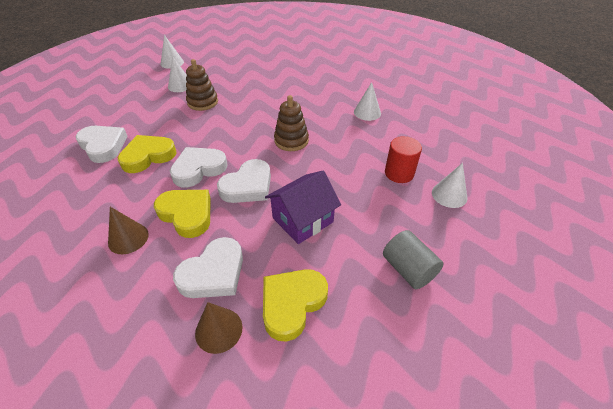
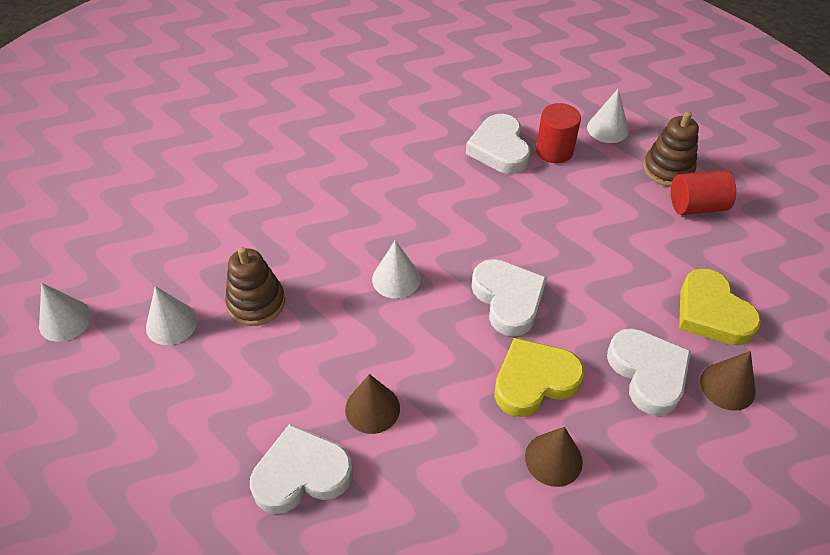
camera: 65 degrees left, 5 degrees up
(148, 156) = (372, 408): yellow heart -> brown cone
(198, 169) = (442, 347): white heart -> white heart (499, 149)
(291, 140) = (434, 224): brown stacking toy -> brown stacking toy (668, 169)
(302, 220) = (594, 264): purple house -> none
(367, 112) = (416, 126): white cone -> white cone (396, 279)
(408, 269) = (696, 206): grey cylinder -> red cylinder

